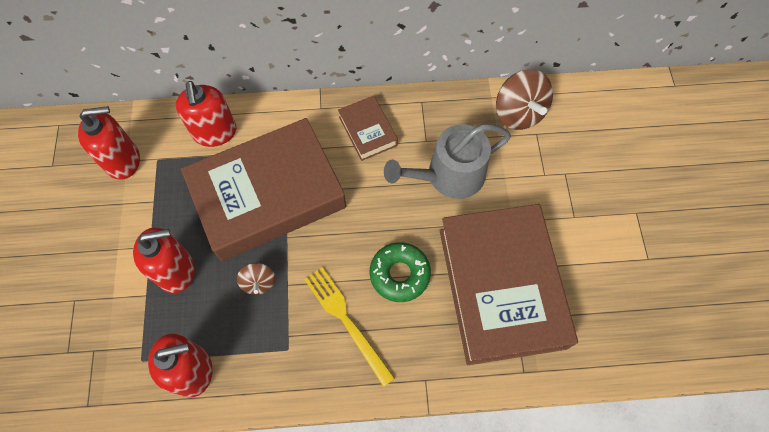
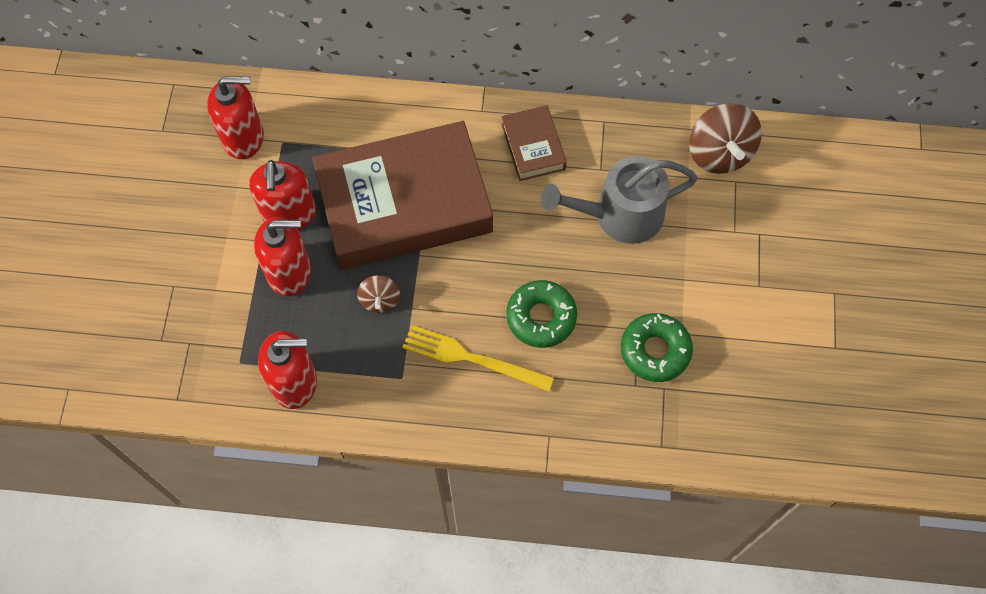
camera: 10 degrees right, 0 degrees up
(215, 132) = (353, 121): red soap dispenser -> red soap dispenser (289, 213)
(346, 321) = (472, 358): yellow fork -> yellow fork turned 45 degrees counterclockwise
(501, 287) = (655, 350): brown book -> green donut

